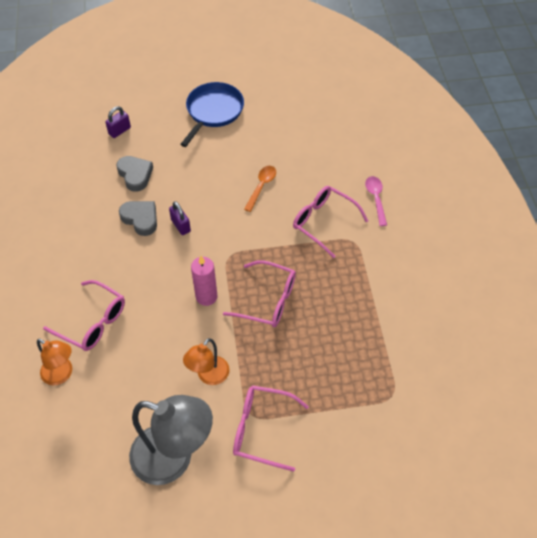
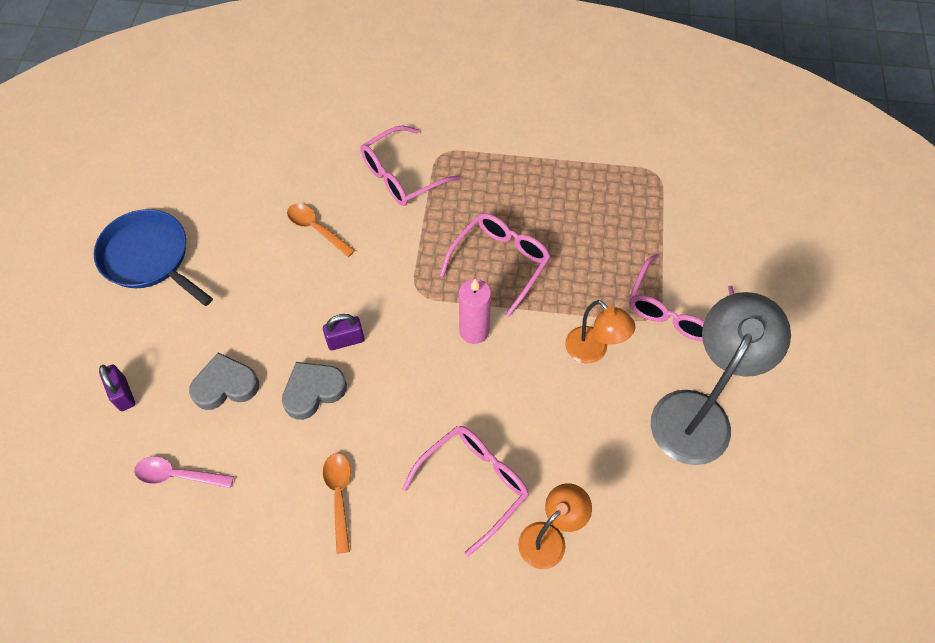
camera: 75 degrees left, 5 degrees up
(73, 251) = (339, 496): none -> orange spoon
(376, 199) = (386, 114): pink spoon -> pink spoon (178, 475)

